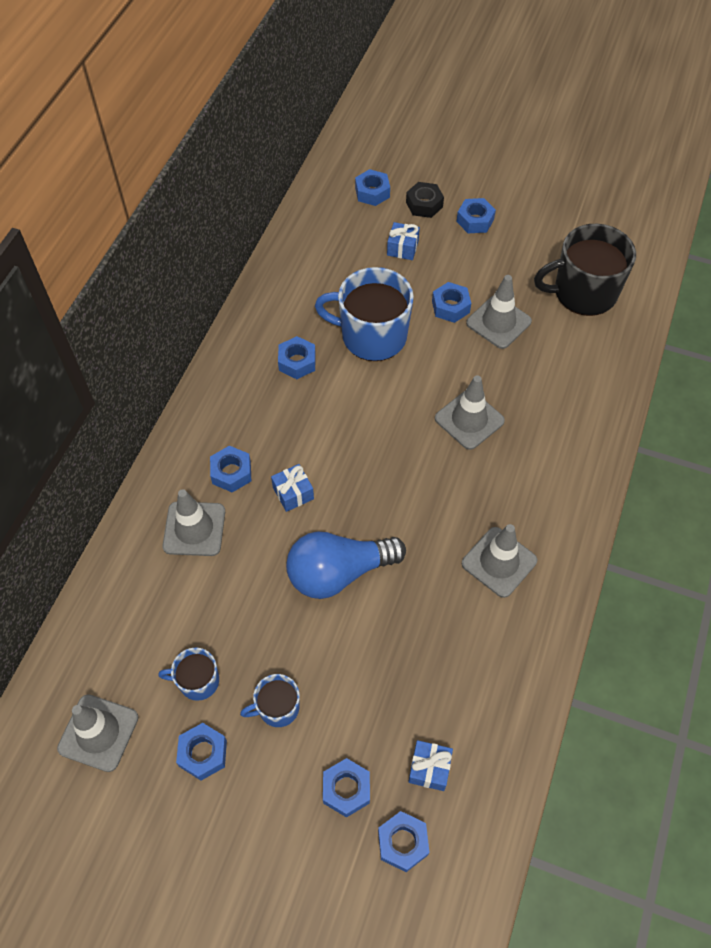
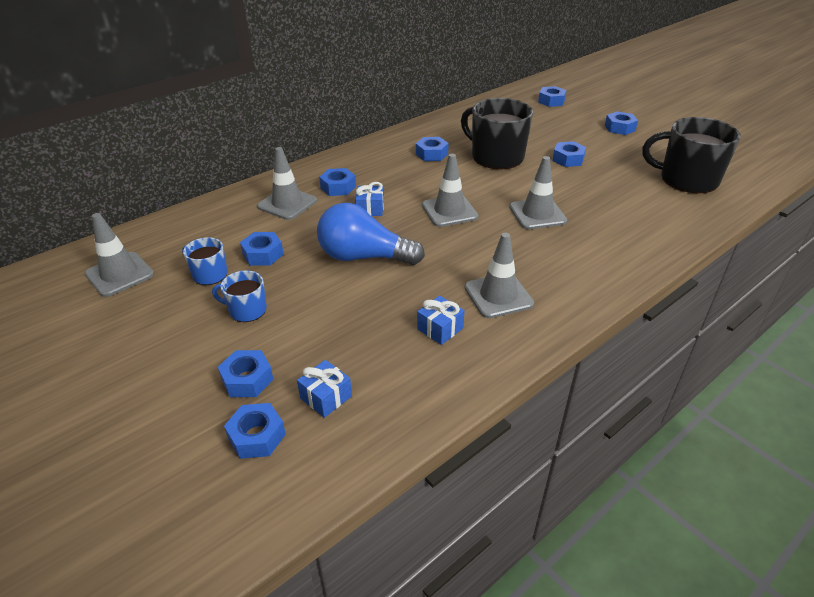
camera: 30 degrees right, 20 degrees down
(203, 753) = (170, 313): blue nut -> blue nut (263, 254)
(372, 336) = (496, 157): blue mug -> black mug
(402, 248) = (553, 127): blue gift -> blue gift (440, 329)
(424, 204) = (585, 113): black nut -> none
(498, 322) = (601, 175): grey traffic cone -> grey traffic cone (449, 211)

